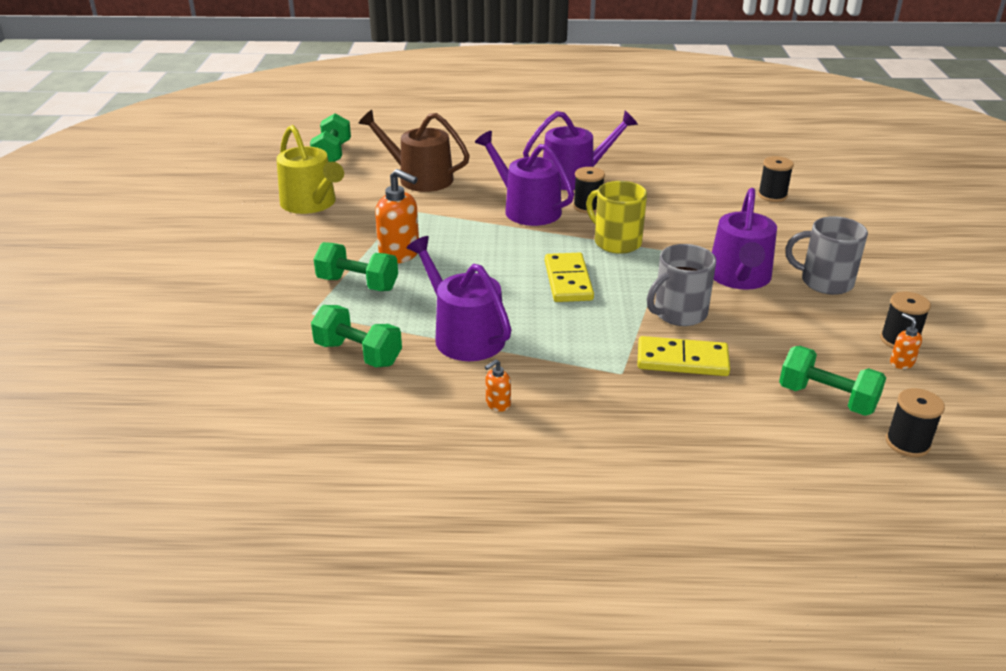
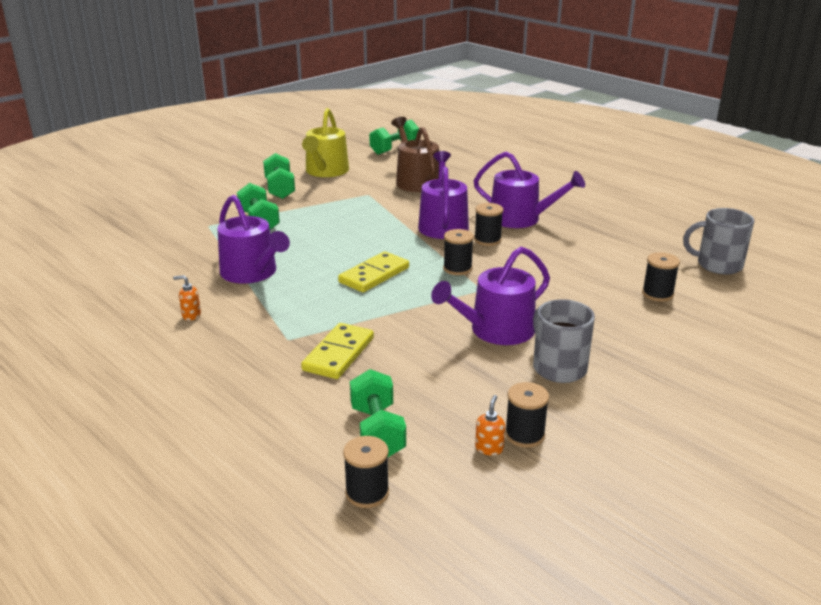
camera: 45 degrees right, 5 degrees down
(358, 354) = (185, 255): green dumbbell -> green dumbbell (280, 189)
(400, 254) = (313, 217): orange soap dispenser -> none
(463, 335) = (252, 273): purple watering can -> purple watering can turned 135 degrees clockwise
(616, 242) = (457, 268): yellow mug -> black spool
(678, 313) = (400, 328): grey mug -> grey mug (717, 265)
(682, 360) = (338, 354): yellow domino -> yellow domino turned 60 degrees clockwise

